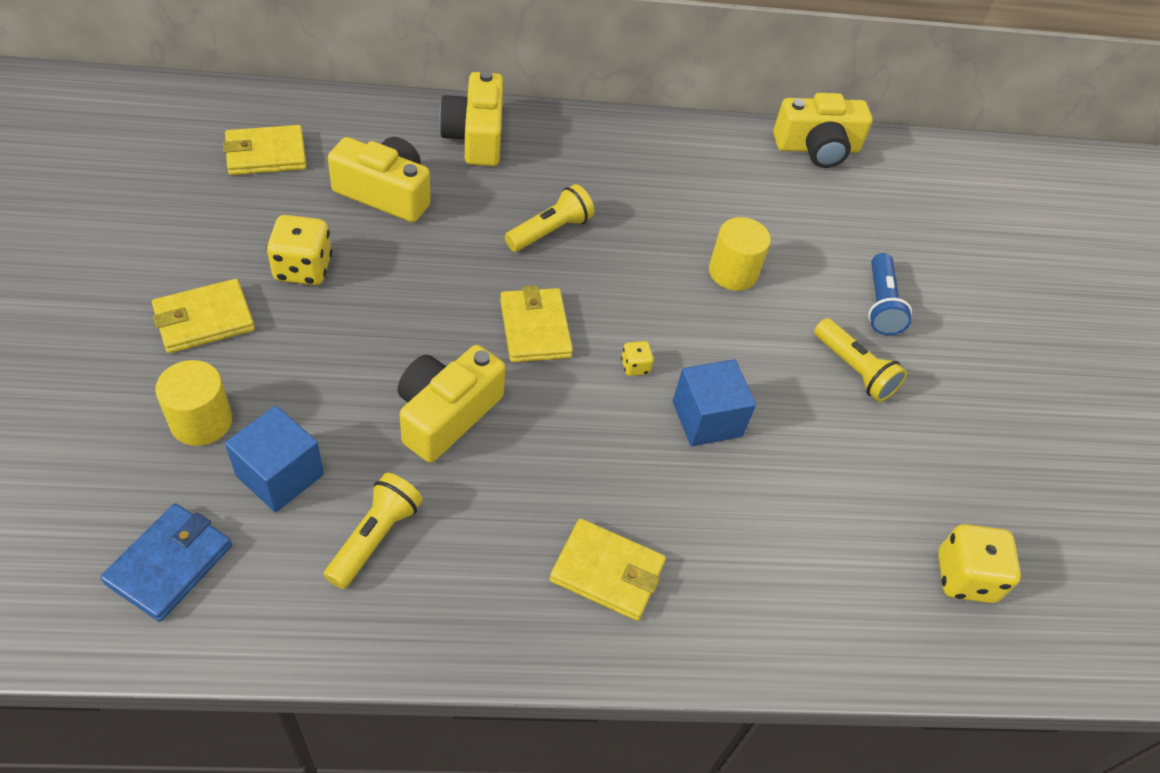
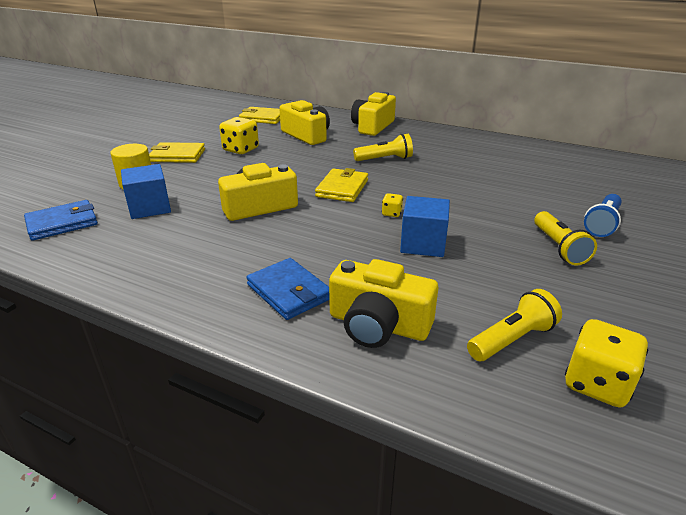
camera: 35 degrees right, 20 degrees down
(374, 537) = (168, 240): yellow flashlight -> yellow flashlight (511, 339)
(607, 572) = (289, 292): yellow wallet -> blue wallet
(733, 272) = (492, 191): yellow cylinder -> none
(817, 148) = (592, 158): yellow camera -> yellow camera (378, 325)

